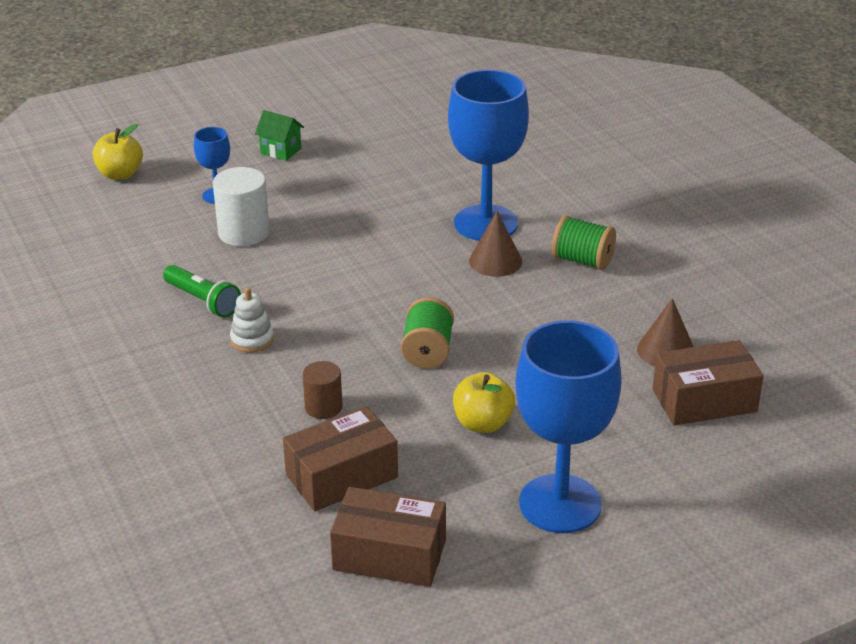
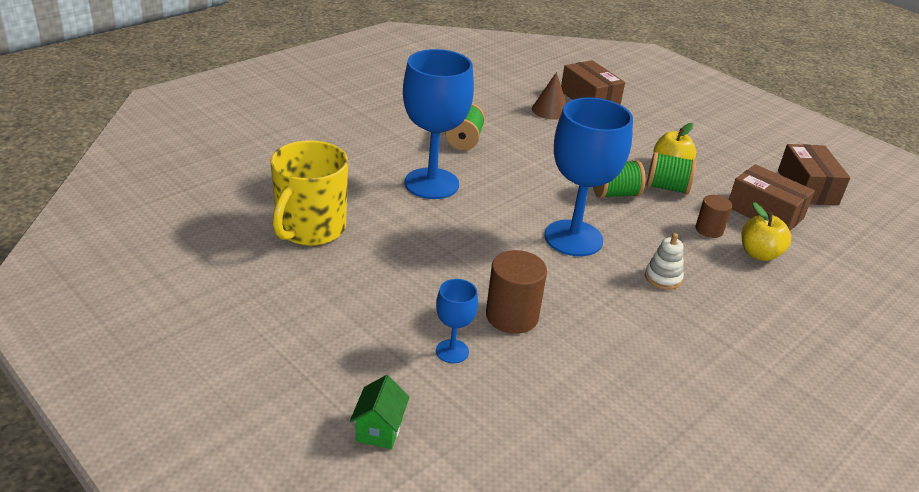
camera: 110 degrees left, 0 degrees up
(120, 174) = (437, 451): yellow apple -> yellow apple (759, 254)
(203, 301) = (632, 318): green flashlight -> none
(244, 232) = (512, 316): white cylinder -> brown cylinder
(281, 151) = (340, 322): green house -> green house (379, 430)
(422, 148) = (310, 229): none -> yellow mug
(429, 402) = (667, 188): none -> green spool
(495, 261) = (484, 175): brown cone -> none
(560, 504) = (714, 138): blue goblet -> blue goblet (573, 238)

